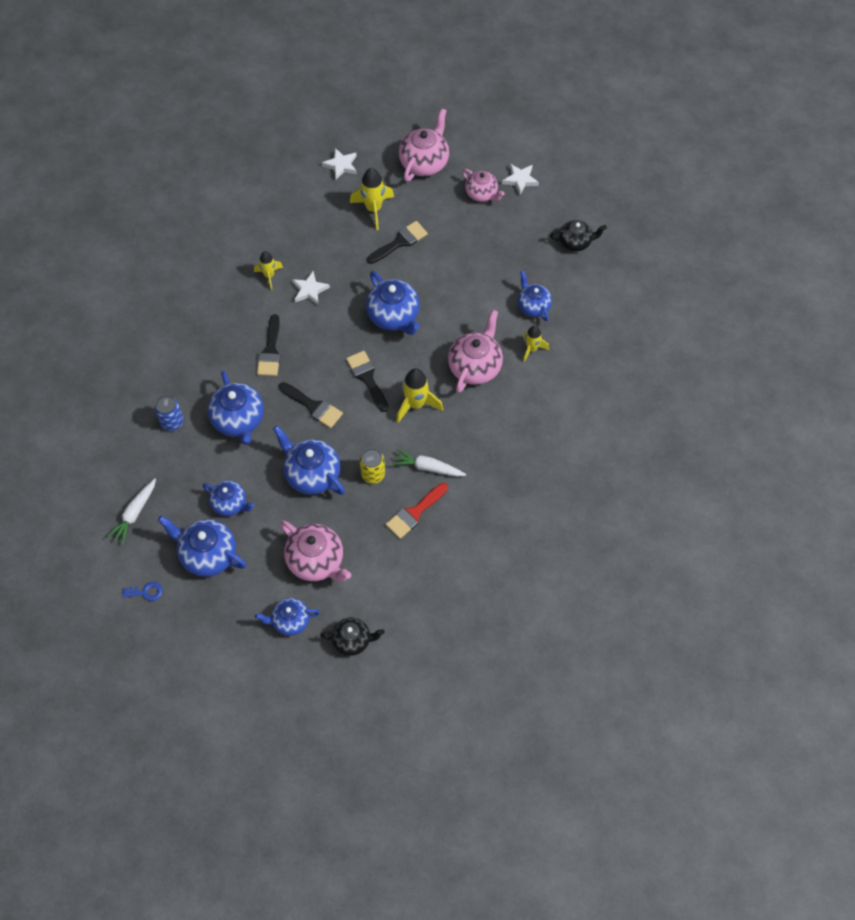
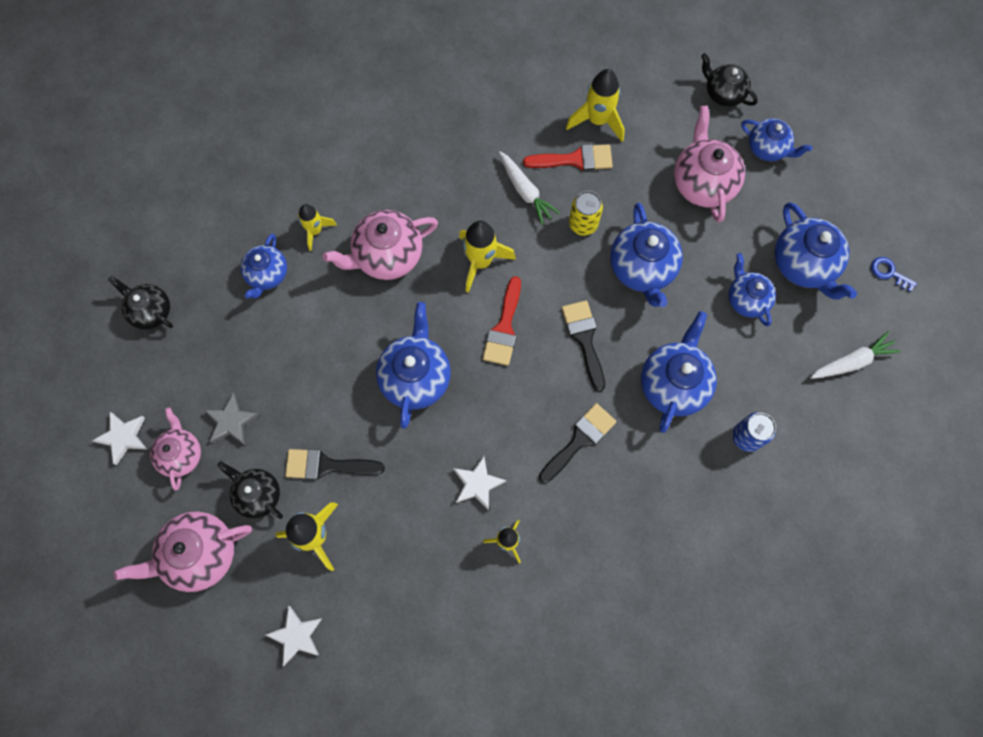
camera: 140 degrees left, 10 degrees up
(367, 378) = (504, 328): black brush -> red brush
(422, 205) = (258, 494): none -> black teapot
(423, 552) = (597, 120): none -> yellow rocket
(472, 225) = (231, 421): none -> grey star

